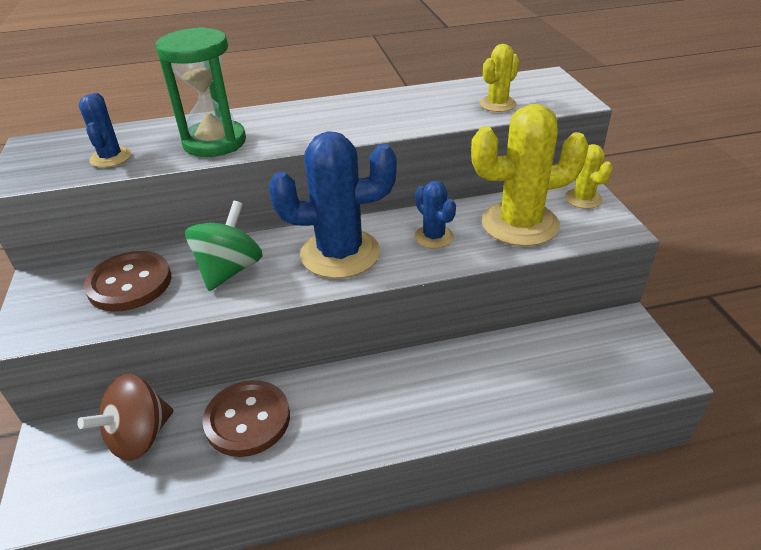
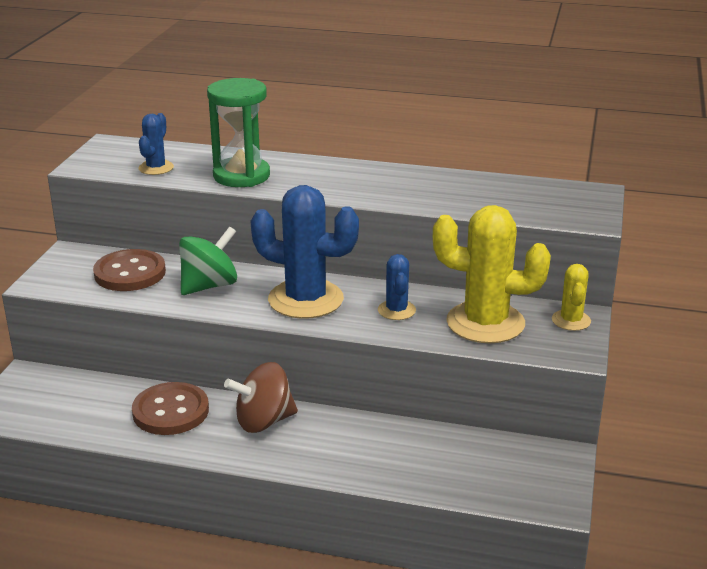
camera: 25 degrees right, 10 degrees down
(139, 437) = (86, 395): brown spinning top -> brown spinning top (263, 421)
(497, 104) = (513, 204): yellow cactus -> none

